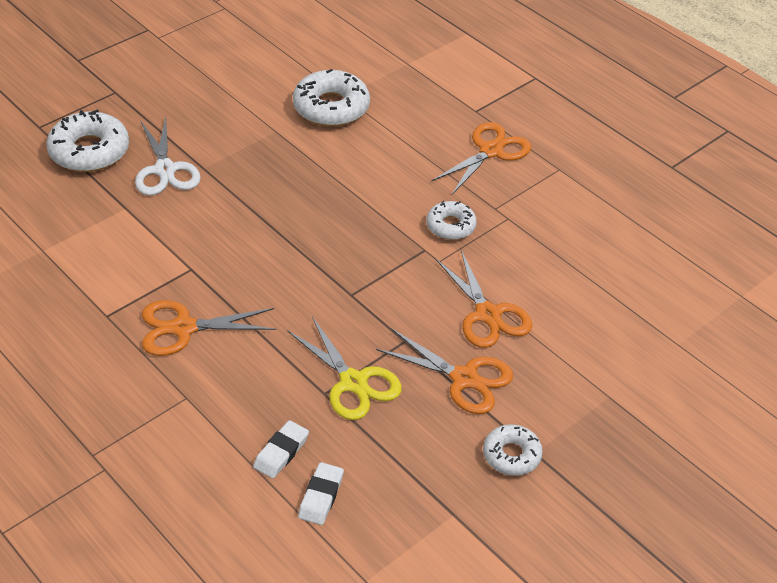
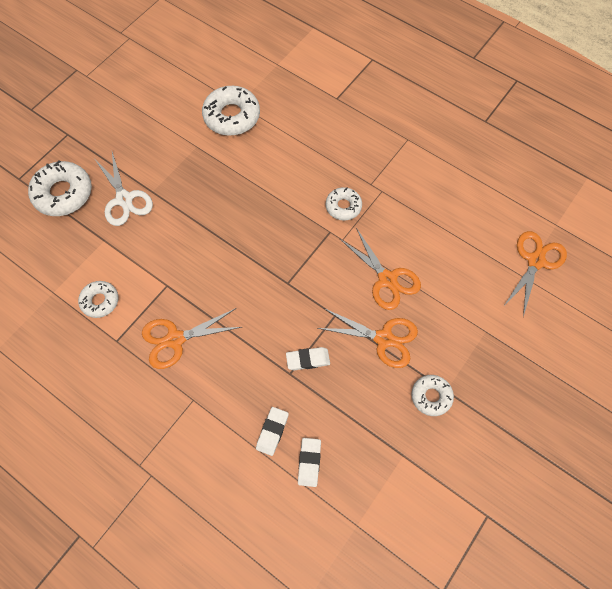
camera: 10 degrees left, 20 degrees up
(99, 270) = (100, 301): none -> white donut
(353, 382) = (308, 360): yellow scissors -> white eraser
(491, 151) = (356, 133): orange scissors -> orange scissors (535, 261)

